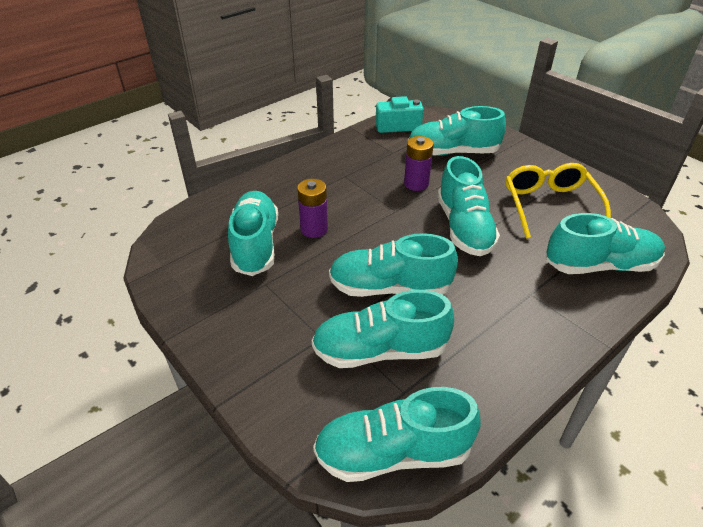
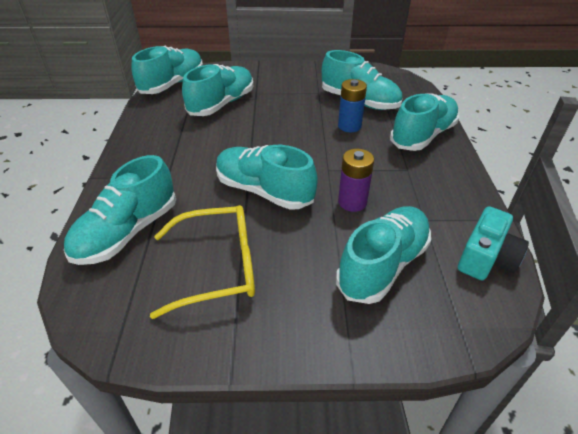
camera: 130 degrees right, 0 degrees up
(314, 229) = (349, 126): purple battery -> blue battery
(390, 287) = (256, 127): turquoise shoe -> turquoise shoe (422, 136)
(550, 206) = (217, 267): yellow glasses -> yellow glasses turned 45 degrees counterclockwise

